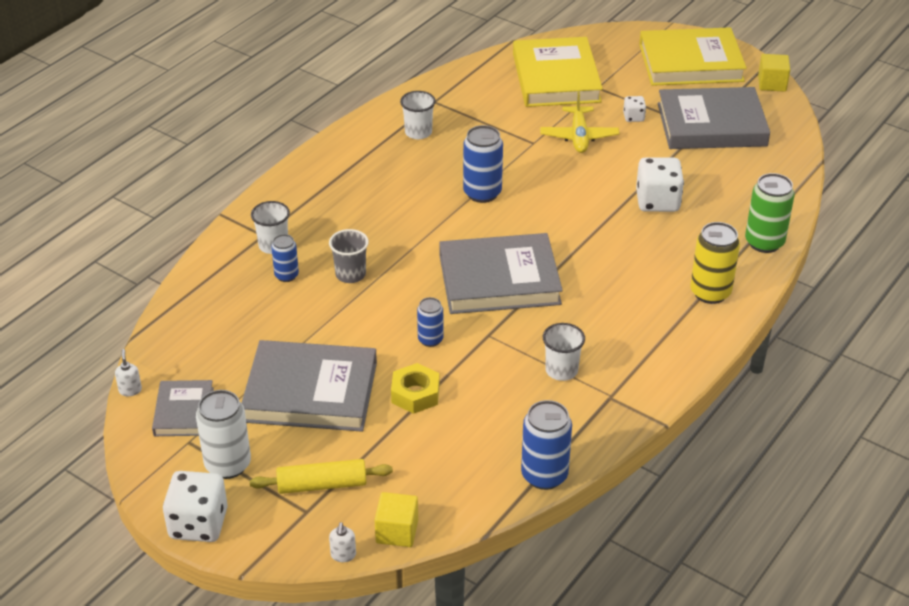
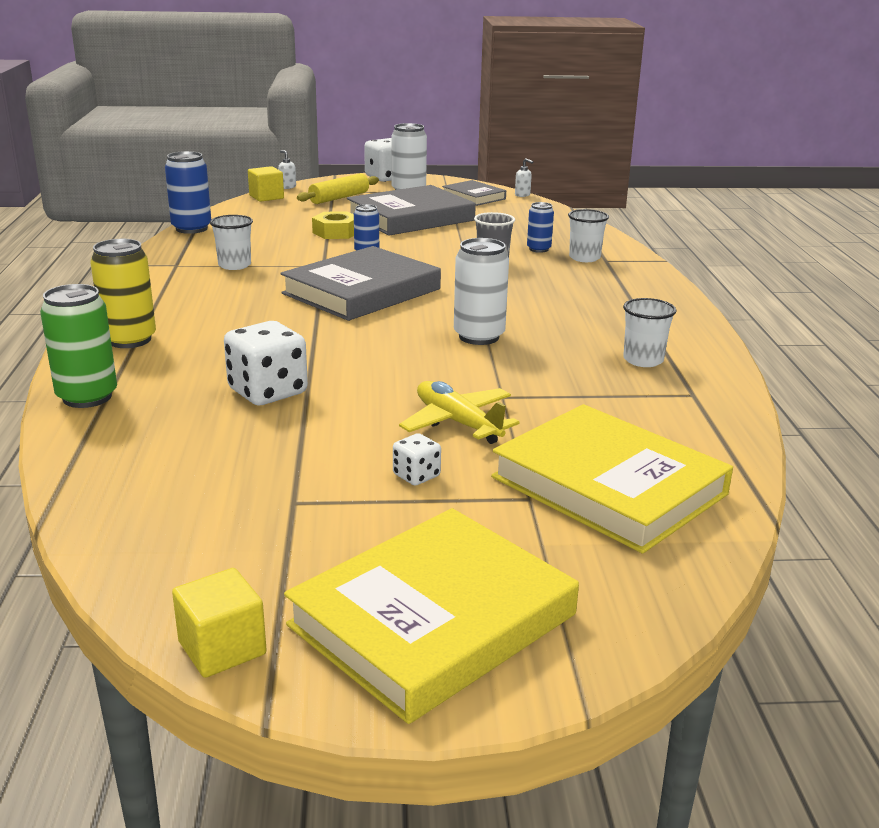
camera: 140 degrees right, 15 degrees down
(482, 193) = (479, 337): blue can -> white can
(711, 124) = (280, 513): grey book -> none

